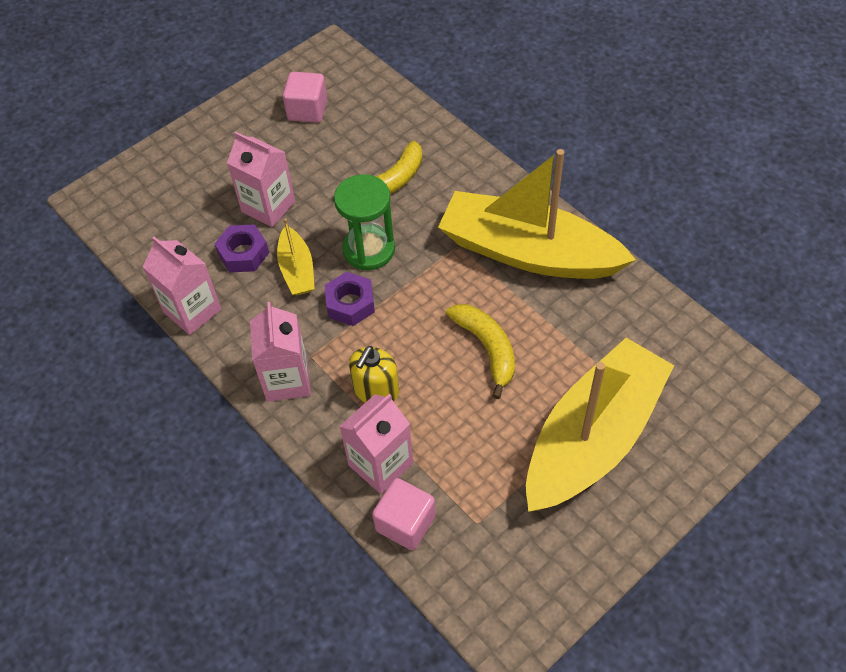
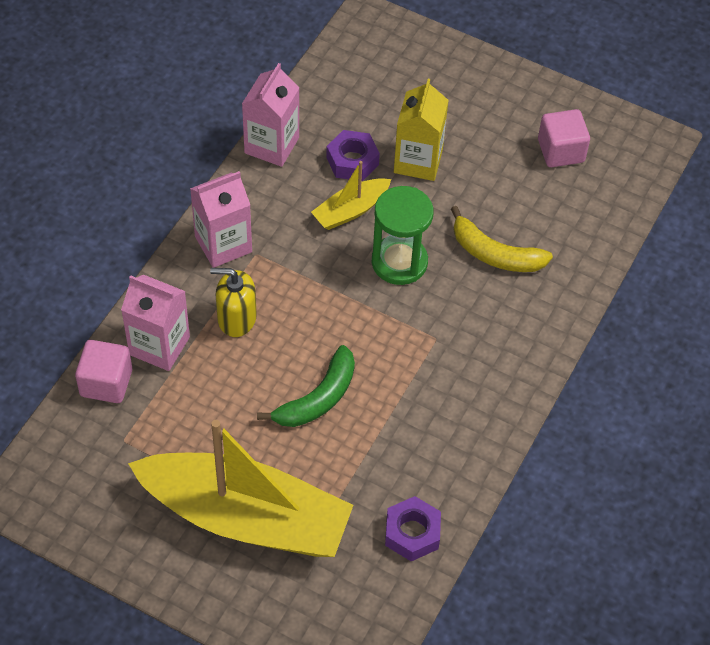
camera: 65 degrees right, 0 degrees up
(268, 206) = (418, 161): pink carton -> yellow carton
(350, 304) = (327, 267): purple nut -> purple nut (412, 533)
(487, 348) = (318, 398): yellow banana -> green banana
(528, 252) = (454, 405): yellow boat -> none

